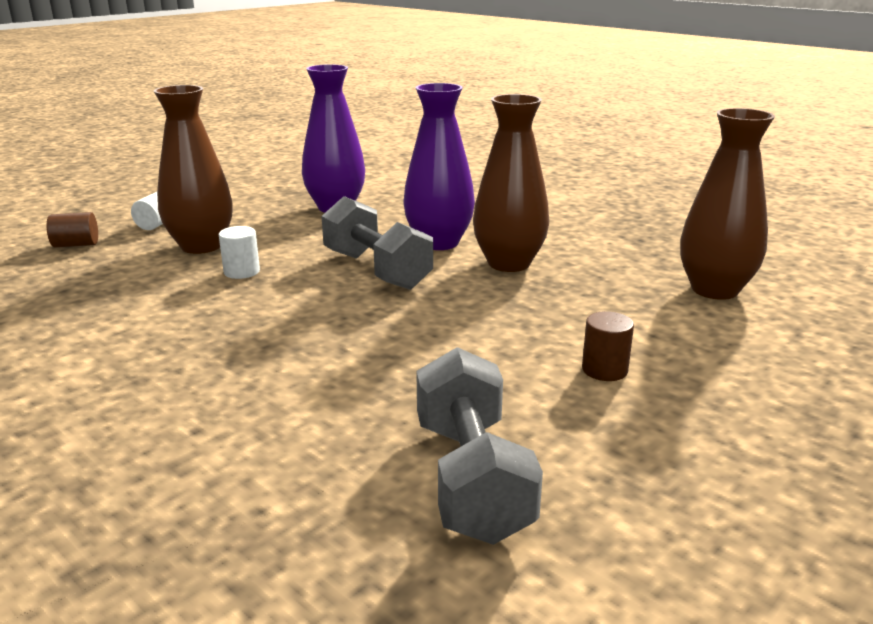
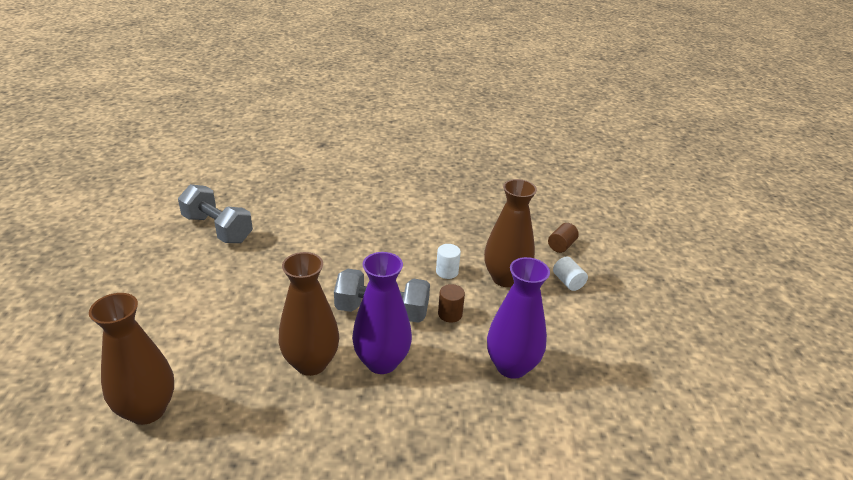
camera: 135 degrees right, 10 degrees up
(604, 370) = (193, 298): brown cylinder -> brown cylinder (450, 314)

